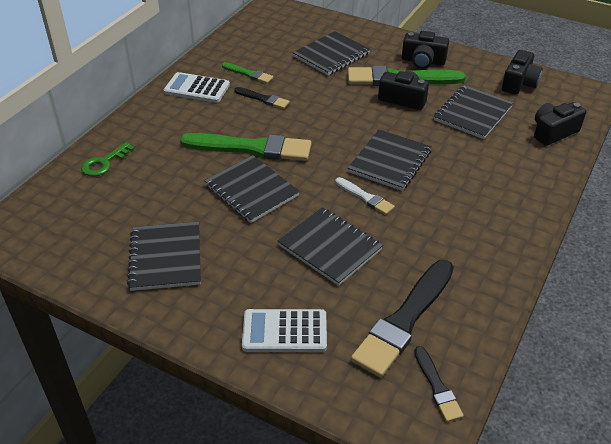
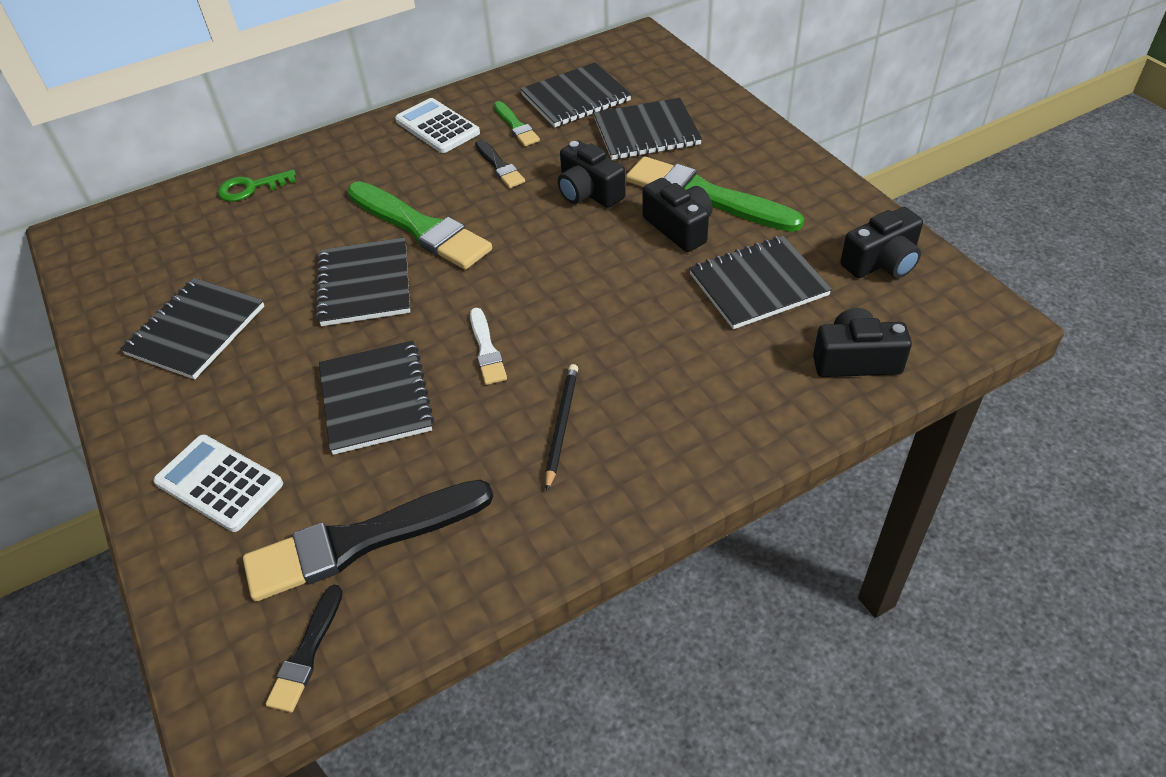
camera: 35 degrees right, 5 degrees up
(390, 162) = (568, 312): black notebook -> black notebook (576, 98)
(423, 61) = (766, 180): black camera -> black camera (588, 192)
(447, 218) = (561, 425): none -> black pencil

